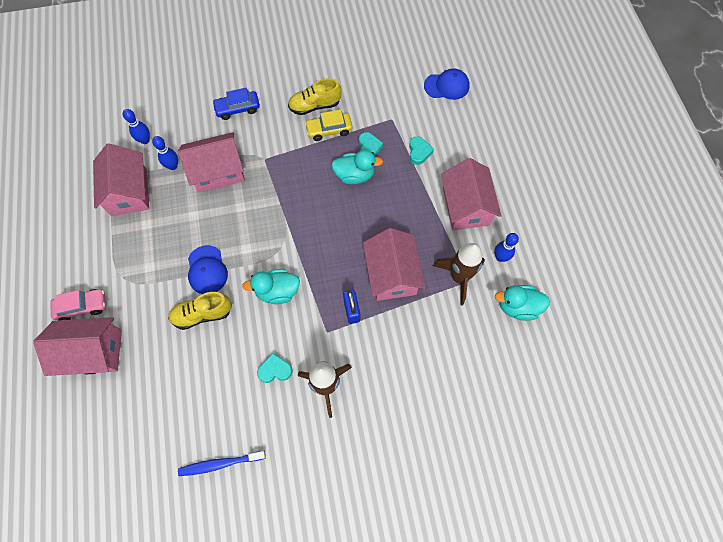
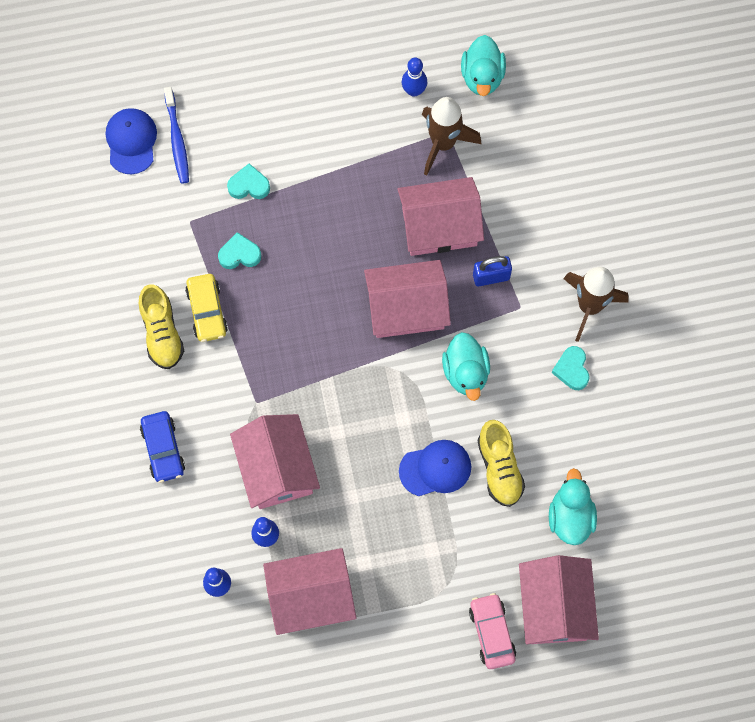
camera: 90 degrees left, 5 degrees up
(220, 463) = (687, 427): blue toothbrush -> blue toothbrush (177, 140)
(355, 175) = (286, 274): turquoise duck -> turquoise duck (570, 517)
(465, 206) = (338, 128): pink house -> pink house (406, 308)

